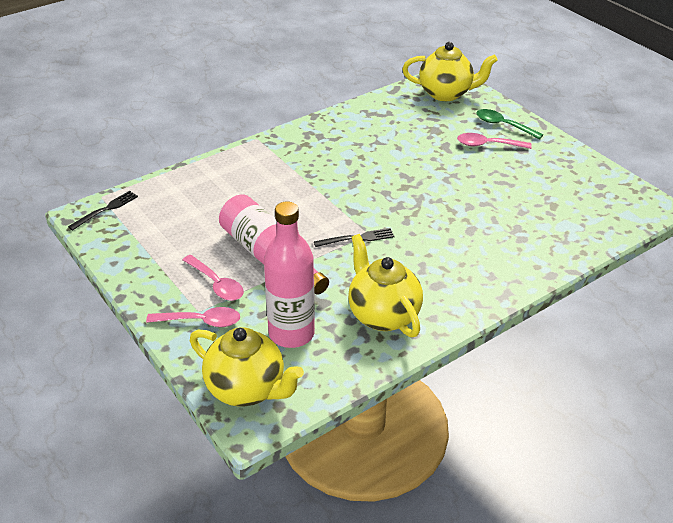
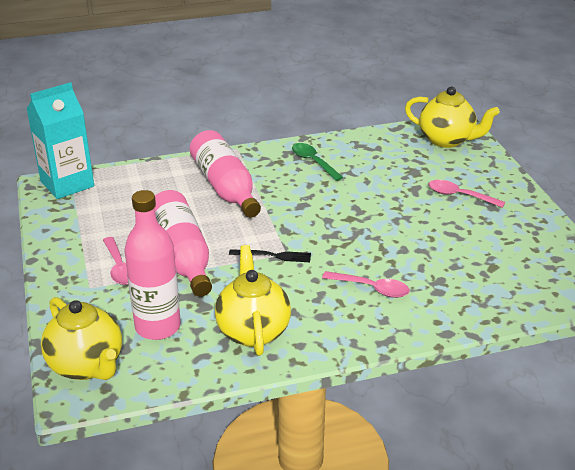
camera: 20 degrees right, 5 degrees down
(106, 209) = (67, 184): black fork -> turquoise carton
(201, 321) = (85, 297): pink spoon -> pink spoon (372, 288)
(270, 180) = (225, 187): none -> pink bottle
(503, 125) = (487, 180): green spoon -> green spoon (313, 162)

